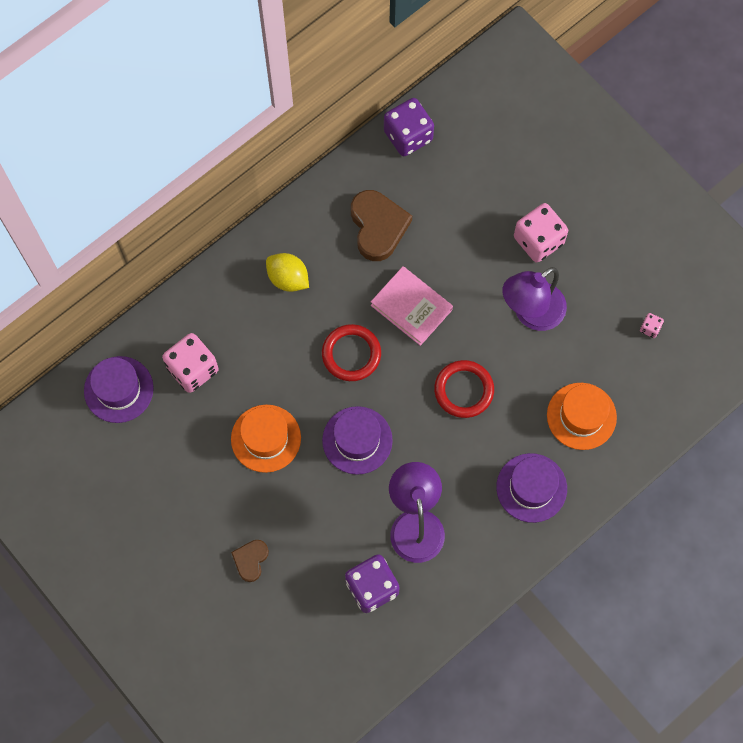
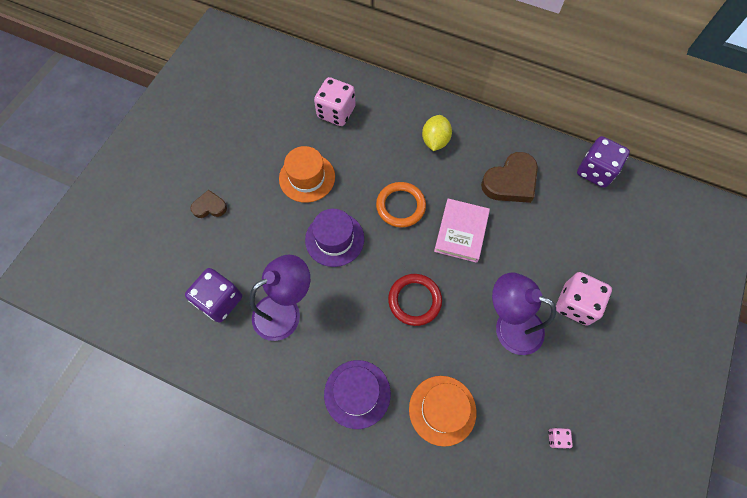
camera: 65 degrees right, 5 degrees down
(118, 389) = (300, 77): purple hat -> none
(351, 354) = (400, 206): red ring -> orange ring

